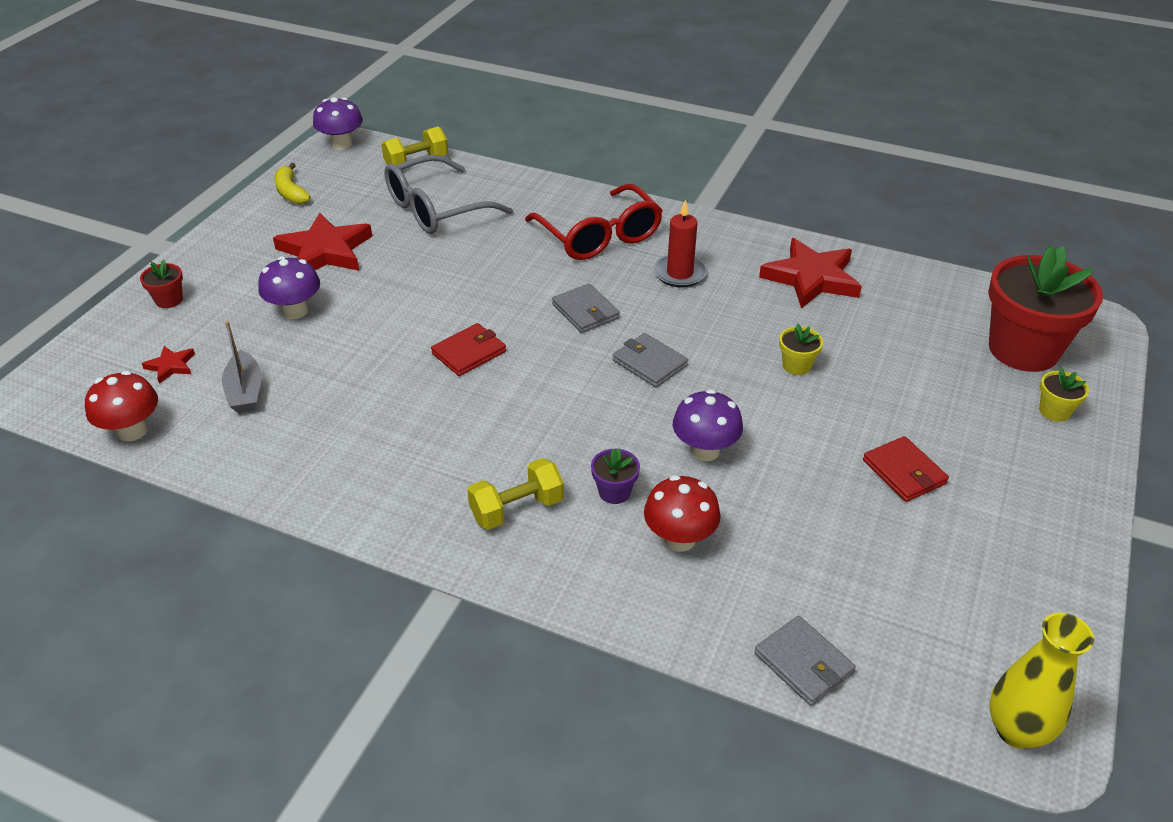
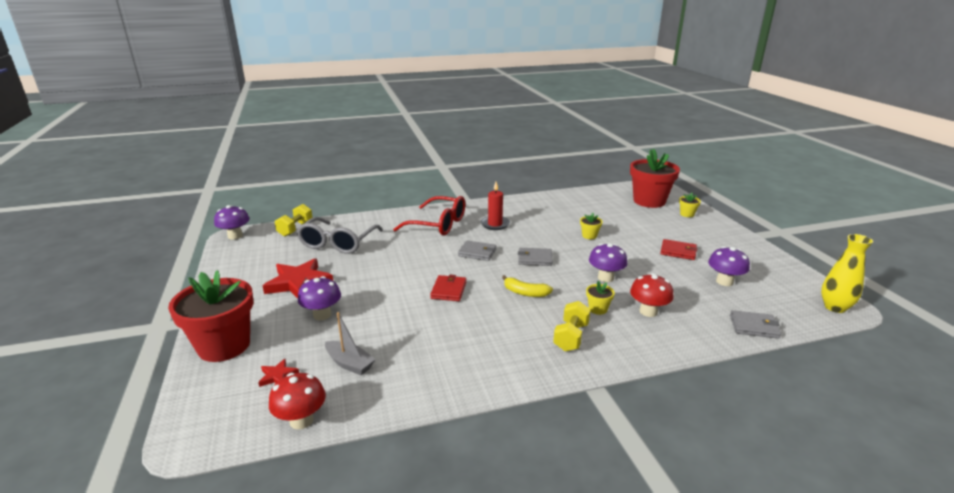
camera: 40 degrees left, 15 degrees down
(169, 300) = (224, 346): red flower pot -> red flower pot, size x2.43
(291, 192) = (234, 266): yellow banana -> yellow banana (525, 293)
(614, 492) = (598, 309): purple flower pot -> yellow flower pot
(811, 278) = (547, 207): red star -> none
(890, 567) = (724, 282): none -> purple mushroom

